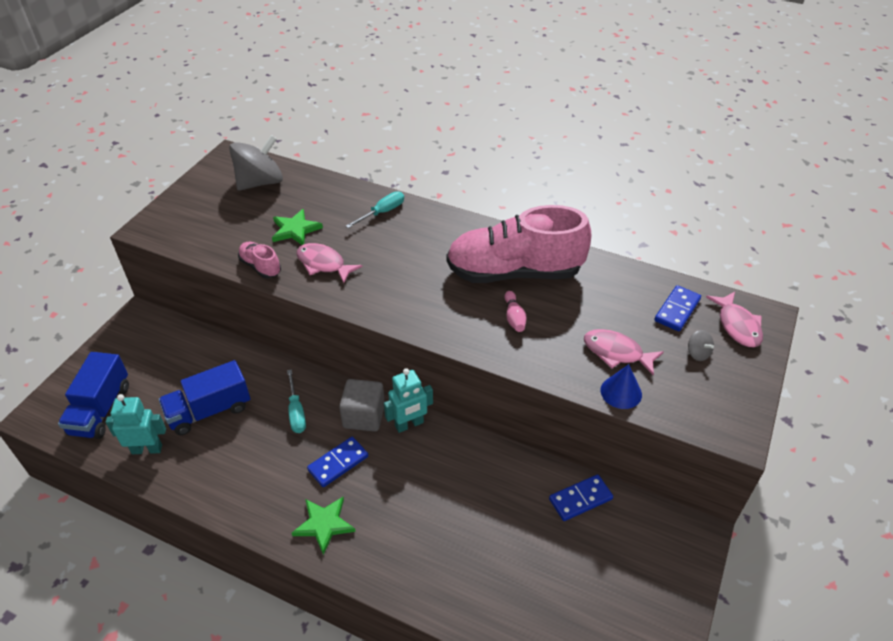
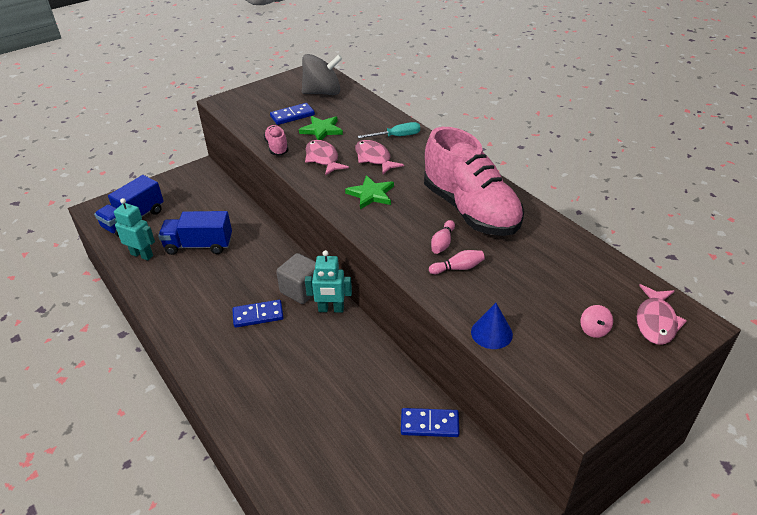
camera: 30 degrees right, 5 degrees down
(296, 412) = (256, 268): turquoise screwdriver -> none
(324, 524) = (216, 353): green star -> green star (371, 194)
(514, 272) = (470, 210): pink shoe -> pink shoe turned 150 degrees counterclockwise
(546, 338) = (458, 268): none -> pink bowling pin
(616, 352) = (513, 301): pink fish -> pink fish (374, 158)
(677, 310) = (602, 287): blue domino -> blue domino (292, 116)
(697, 353) = (594, 330): grey spinning top -> pink spinning top

